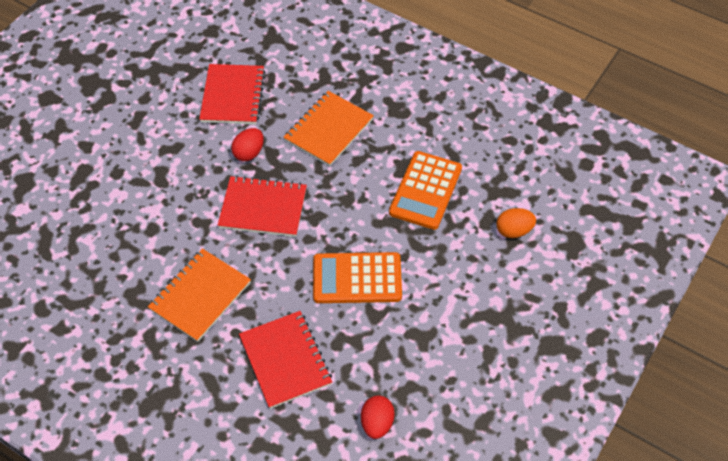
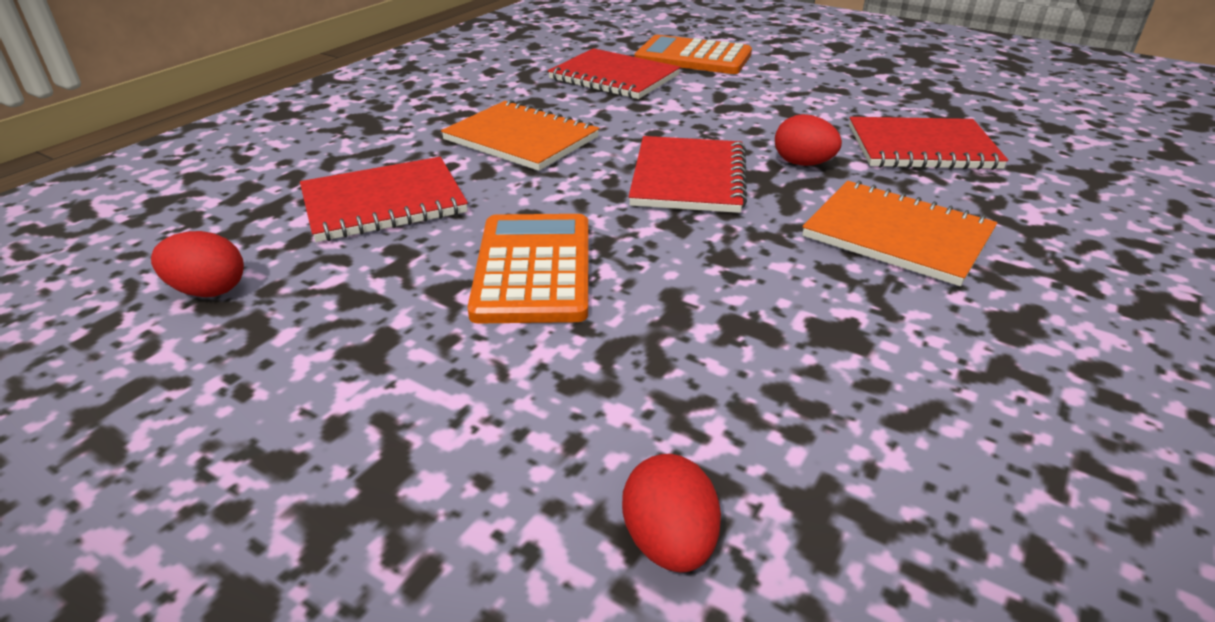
camera: 90 degrees right, 20 degrees down
(93, 243) = (614, 77): none -> red notebook
(425, 190) = (777, 364): orange calculator -> orange calculator (693, 57)
(513, 231) = (669, 542): orange egg -> red egg

